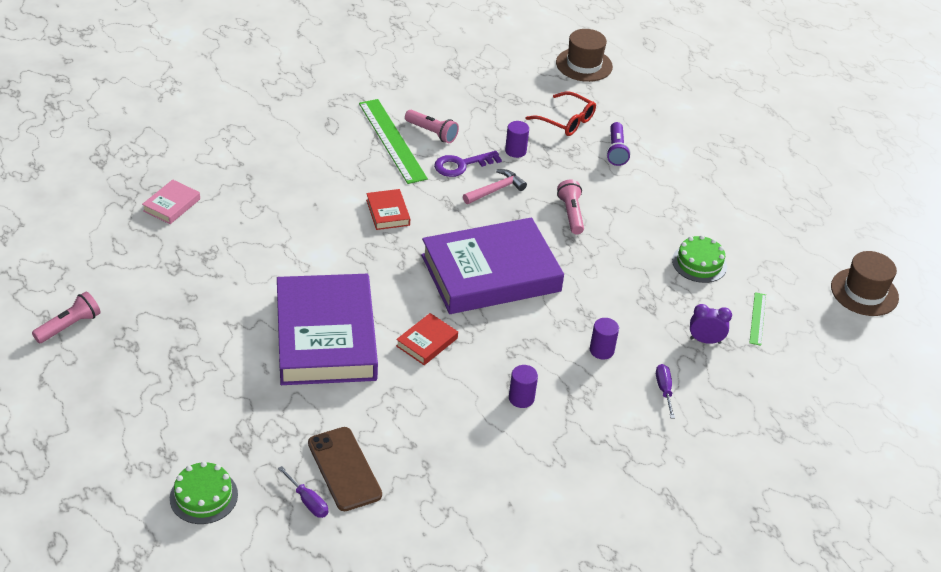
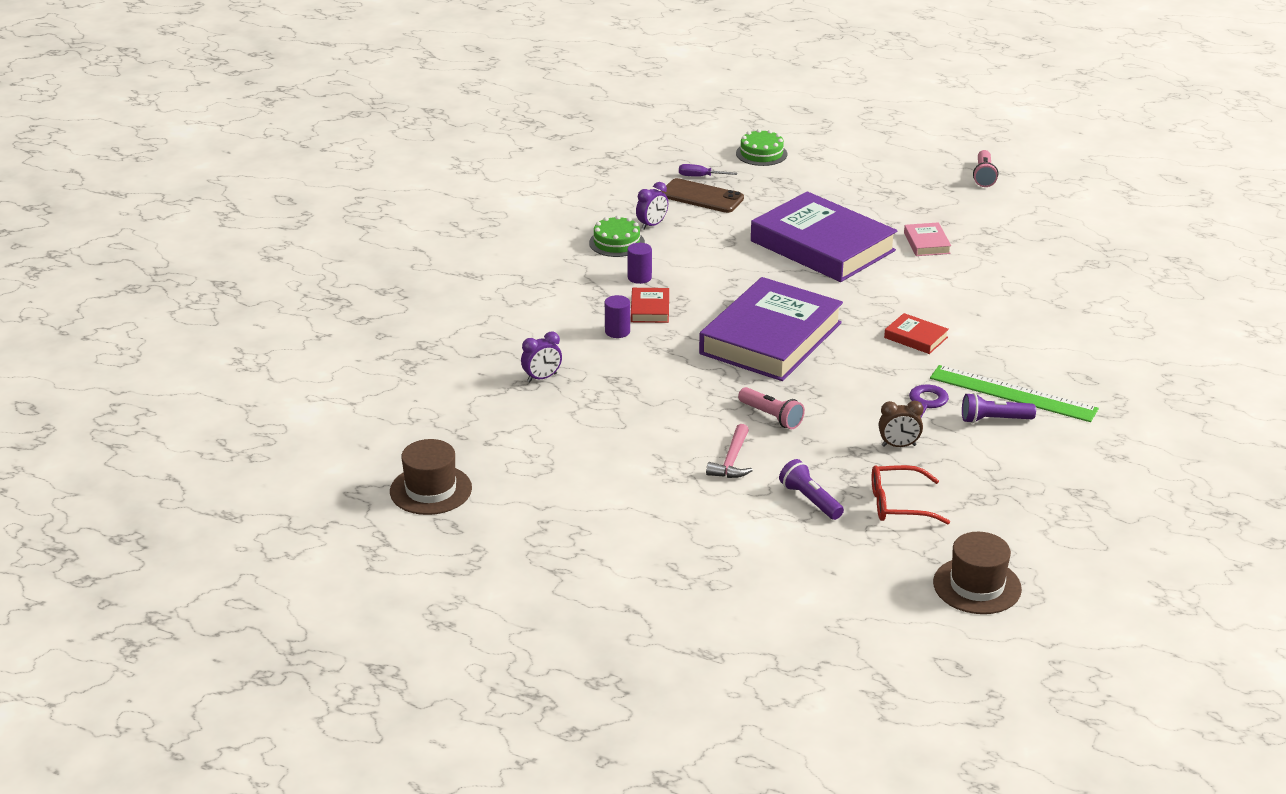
camera: 145 degrees right, 10 degrees down
(171, 205) = (1069, 261): pink book -> pink book (926, 243)
(427, 342) = (750, 275): red book -> red book (650, 309)
(432, 133) = (994, 420): pink flashlight -> purple flashlight
(436, 459) = (652, 225): none -> purple clock
(495, 190) = (862, 401): pink hammer -> pink hammer (732, 460)
(515, 151) = (898, 445): purple cylinder -> brown clock
(664, 390) = (540, 330): purple screwdriver -> none
(699, 263) = (609, 435): green cake -> green cake (616, 243)
(757, 318) = (513, 416): green ruler -> none

